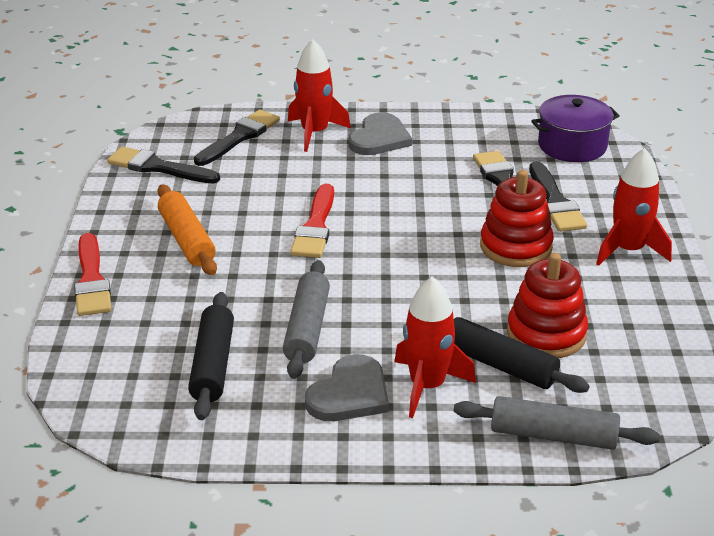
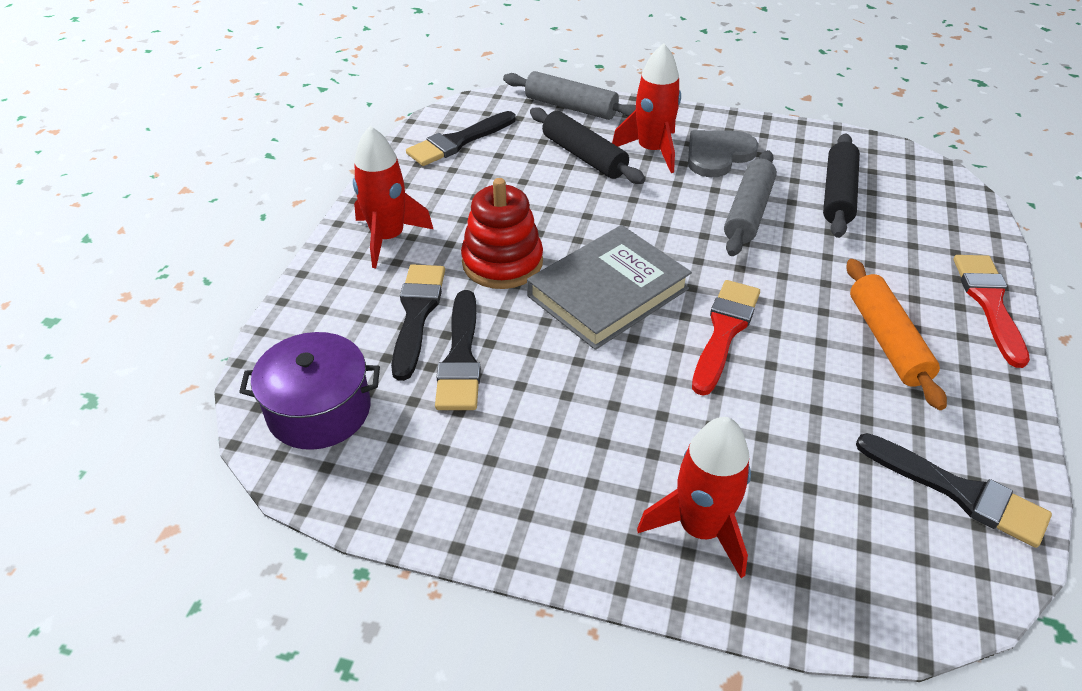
camera: 165 degrees left, 10 degrees up
(239, 137) = (831, 545): black brush -> black brush (458, 142)
(379, 138) = (596, 490): grey heart -> none
(416, 239) = (608, 292): none -> grey book
(546, 334) = (529, 173): red stacking toy -> none

